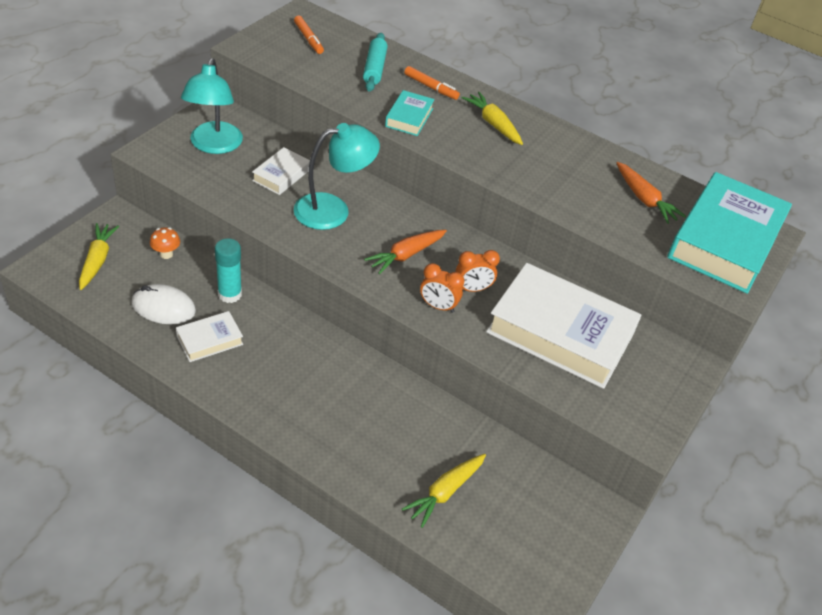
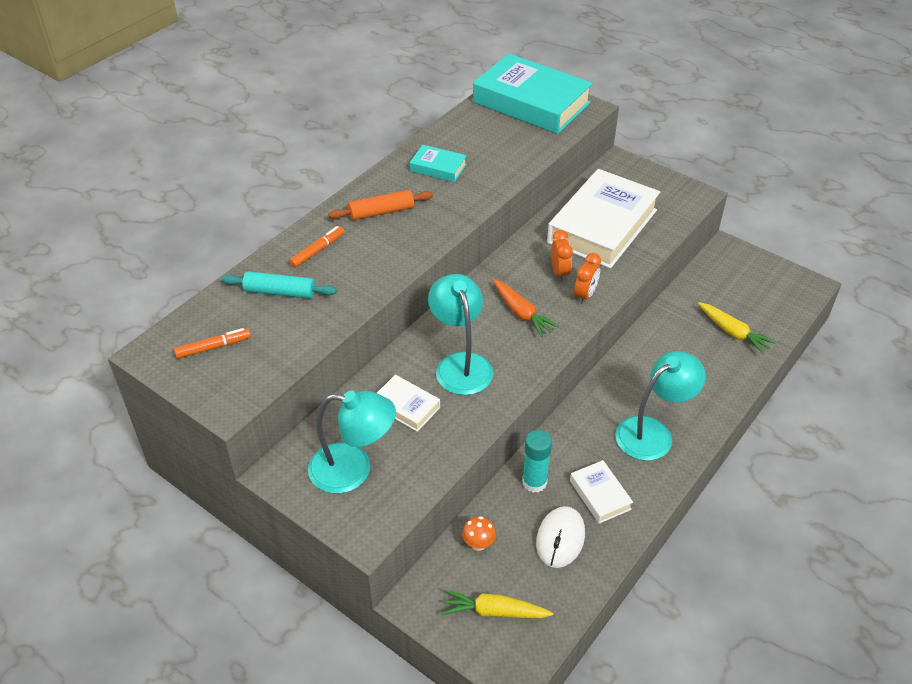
camera: 80 degrees left, 0 degrees up
(287, 391) = (653, 432): none -> turquoise lamp
(409, 117) = (372, 269): turquoise book -> turquoise book (438, 168)
(493, 124) = (381, 212): yellow carrot -> orange rolling pin
(644, 199) = (485, 135): orange carrot -> none

